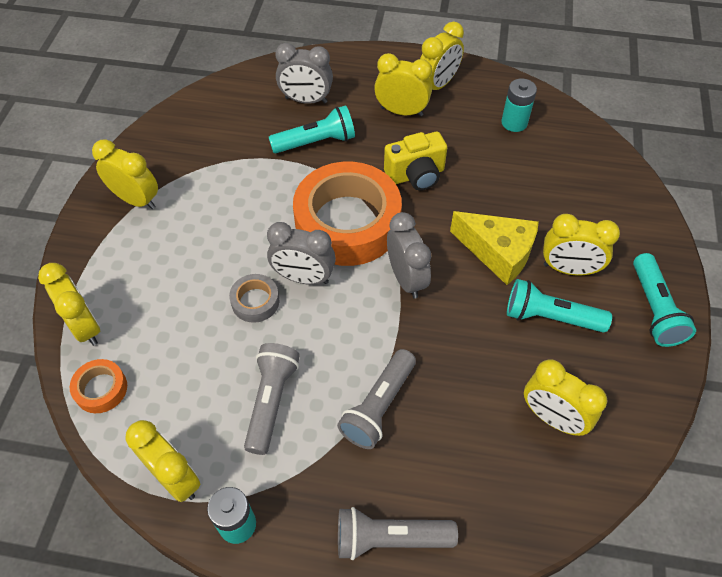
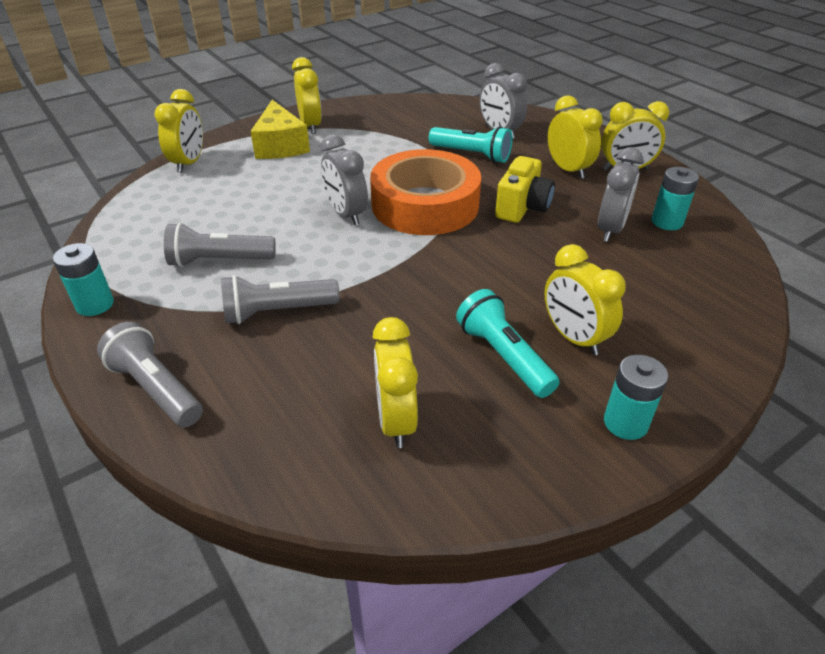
camera: 45 degrees right, 15 degrees down
(101, 389) = (148, 193): orange tape -> none
(175, 478) = (108, 257): yellow clock -> none
(255, 301) = (296, 208): grey tape -> none
(271, 401) = (219, 261): grey flashlight -> grey flashlight turned 150 degrees counterclockwise
(406, 279) = (417, 258): grey clock -> grey clock (610, 229)
(416, 175) = (522, 208): yellow camera -> yellow camera turned 90 degrees counterclockwise
(498, 253) = (520, 288): yellow cheese -> yellow cheese (280, 146)
(654, 309) = (625, 423): turquoise flashlight -> turquoise battery

